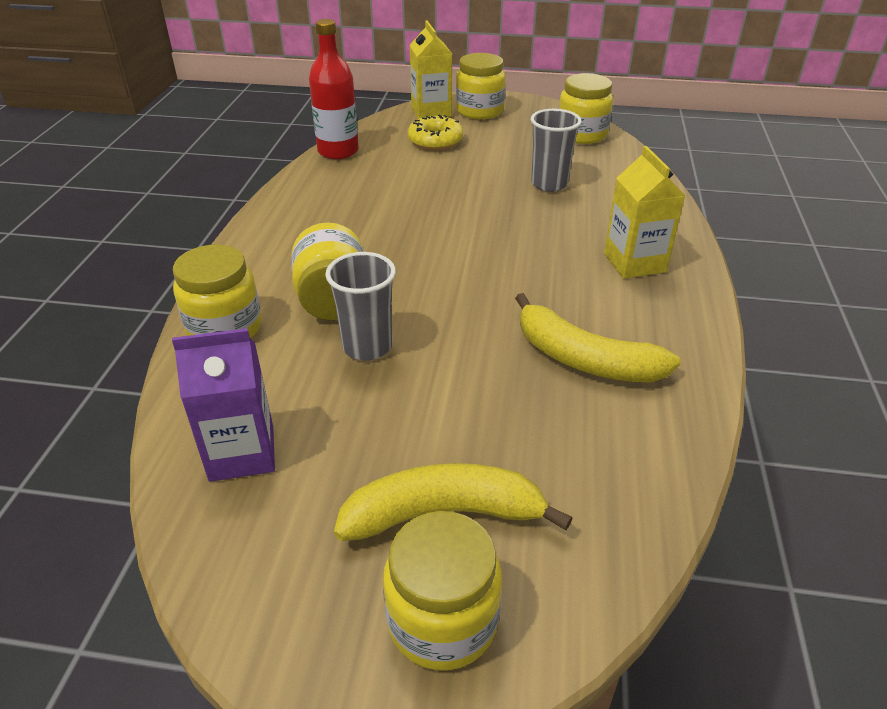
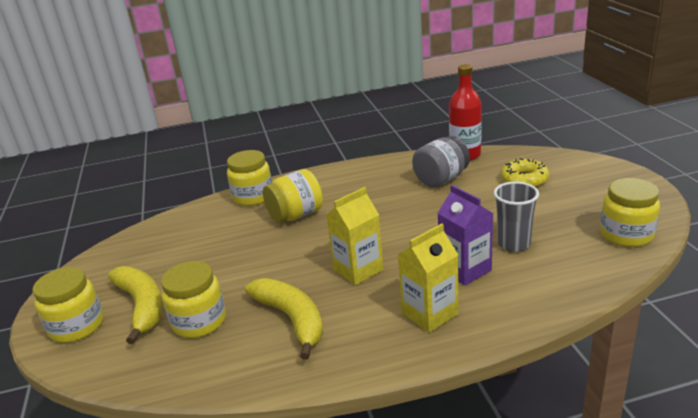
camera: 70 degrees right, 10 degrees down
(242, 453) = (166, 237): purple carton -> purple carton (465, 270)
(367, 346) = (261, 240): grey cup -> none
(375, 180) = (441, 179): none -> grey jar
(431, 112) = (570, 162): yellow carton -> yellow carton (358, 270)
(479, 111) = (601, 179): yellow jar -> yellow jar (199, 321)
(584, 359) = (292, 319): yellow banana -> yellow banana turned 135 degrees clockwise

